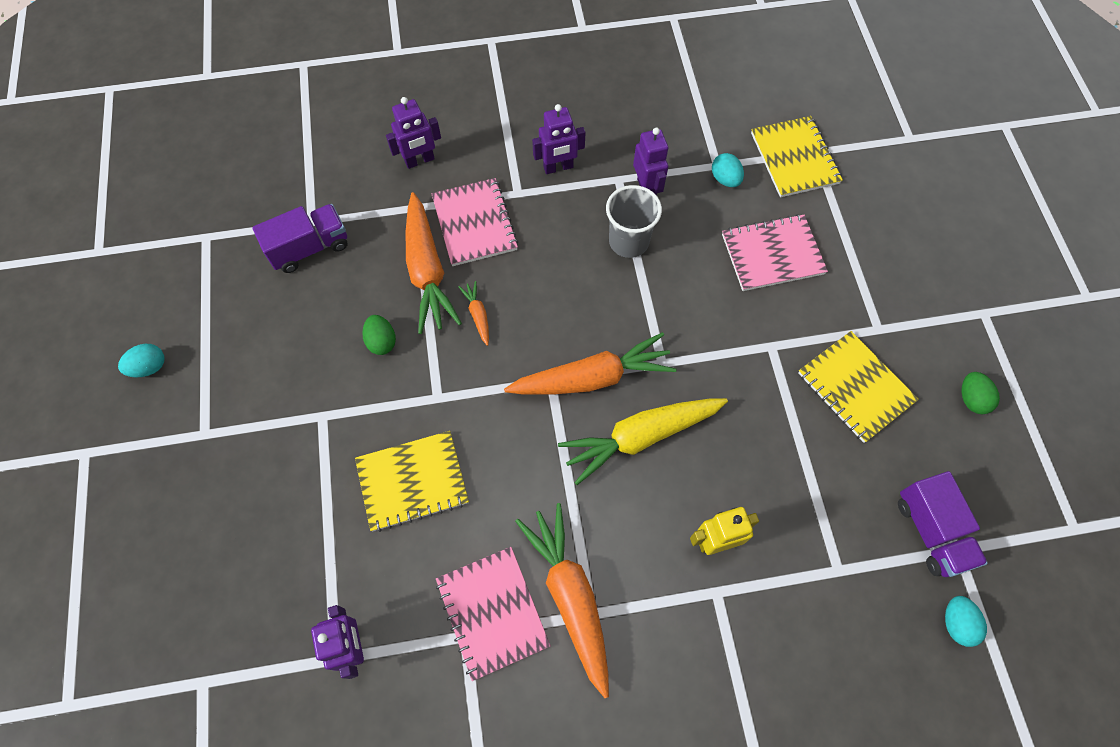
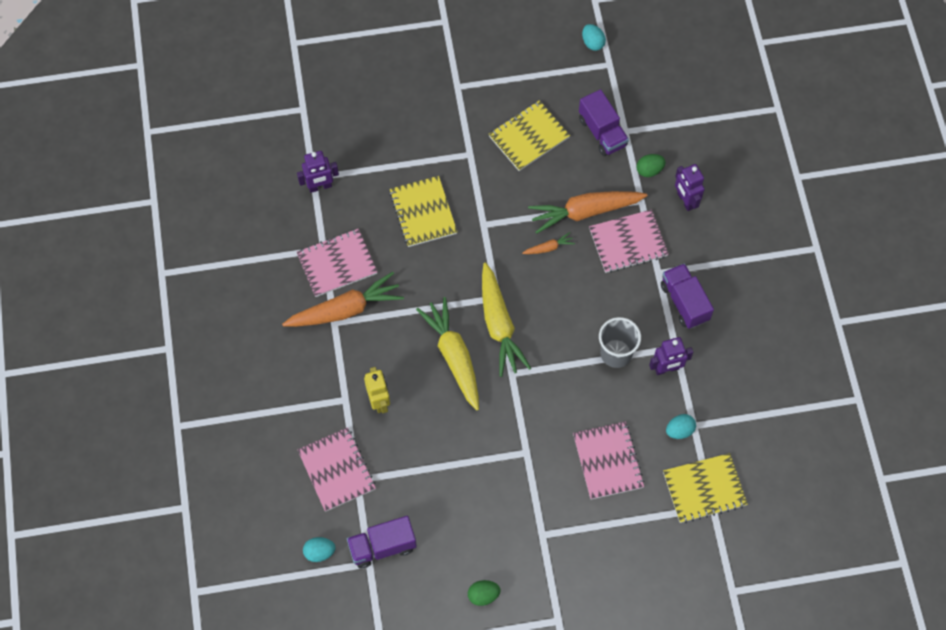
camera: 90 degrees right, 0 degrees up
(149, 367) = (505, 47): turquoise egg -> turquoise egg (592, 43)
(382, 341) = (526, 186): green egg -> green egg (649, 170)
(558, 167) = (684, 302): purple robot -> purple truck
(592, 378) = (499, 325): orange carrot -> yellow carrot
(828, 601) = (337, 470): none -> pink notebook
(855, 387) = (492, 509): yellow notebook -> yellow notebook (529, 137)

